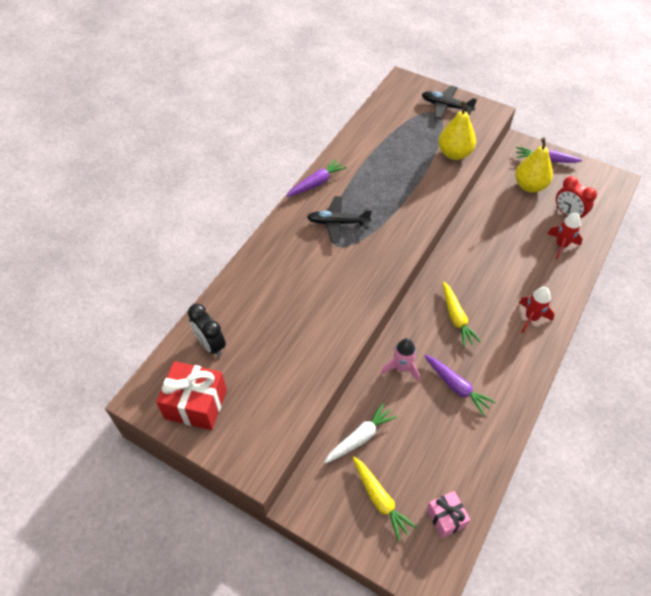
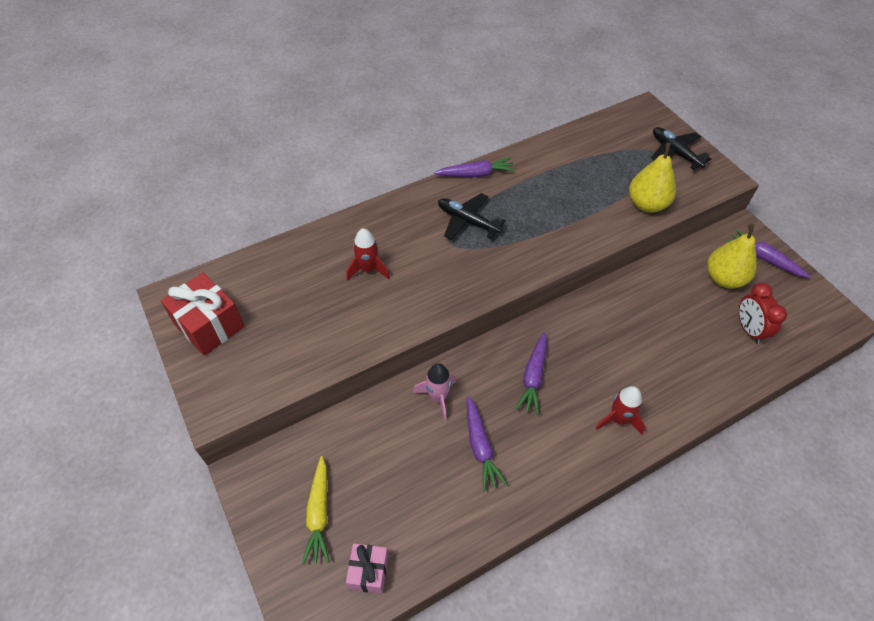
camera: 30 degrees right, 0 degrees up
(211, 344) = (263, 279): black clock -> none
(360, 437) = (346, 442): white carrot -> none
(456, 318) = (533, 377): yellow carrot -> purple carrot
(561, 245) = (714, 359): red rocket -> red rocket (368, 269)

